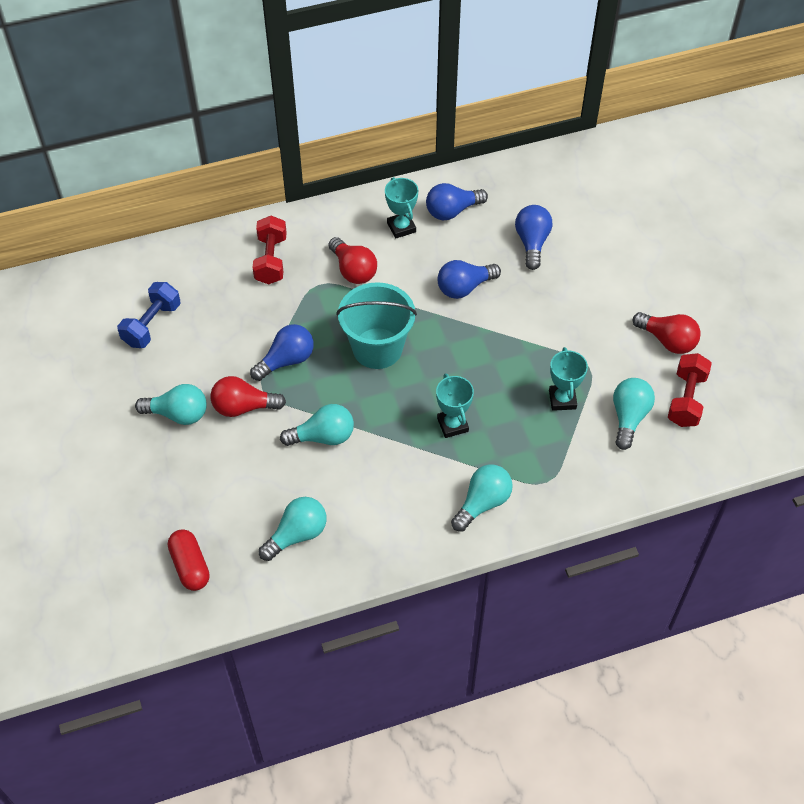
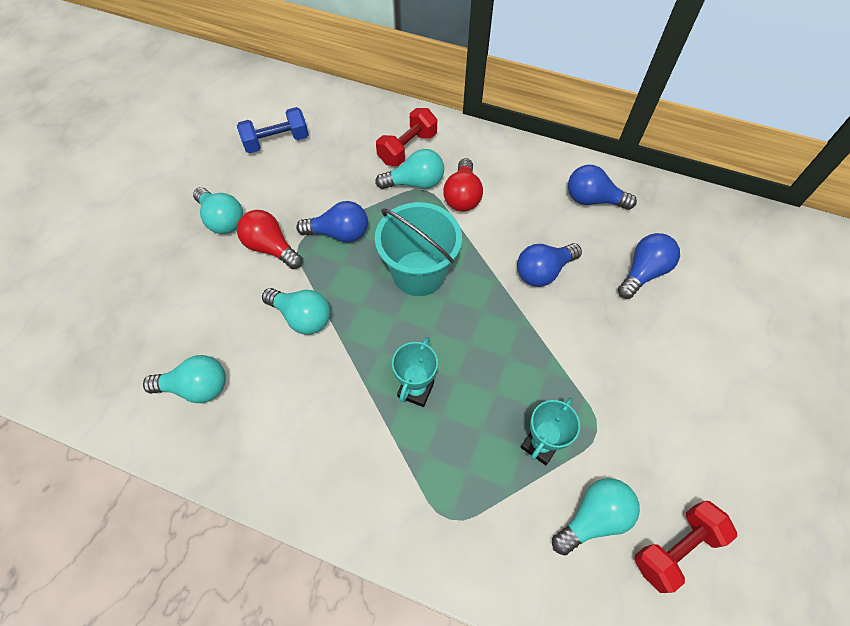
camera: 40 degrees right, 5 degrees up
(190, 566) = (99, 348): red capsule -> none
(401, 227) = (535, 186): turquoise trophy -> none
(464, 287) = (543, 271): blue light bulb -> blue light bulb turned 45 degrees counterclockwise
(482, 503) = (370, 489): turquoise light bulb -> turquoise light bulb (415, 183)
(667, 340) = (707, 465): red light bulb -> none

